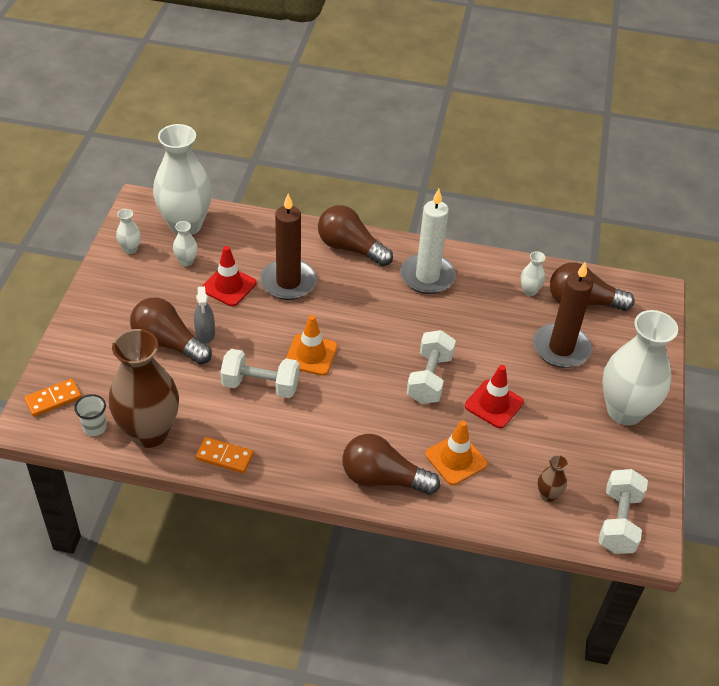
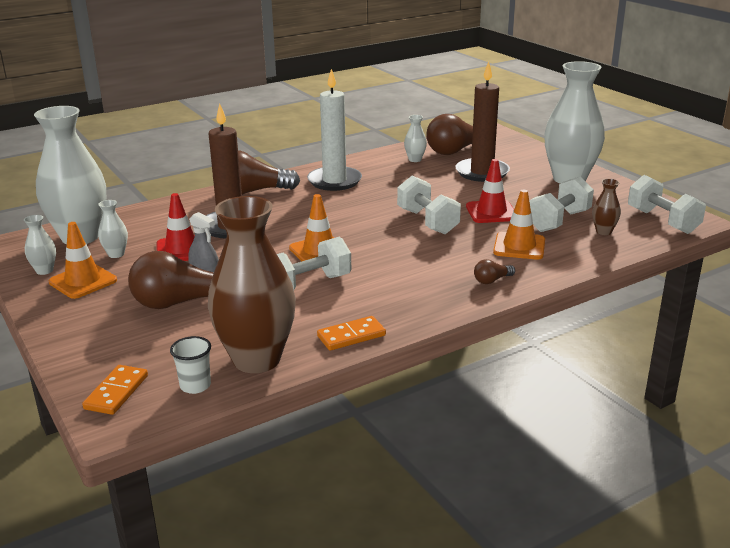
camera: 40 degrees left, 20 degrees down
(139, 277) = (83, 281): none -> orange traffic cone
(383, 478) = (492, 280): brown light bulb -> brown light bulb, size x0.45
(531, 455) = (558, 221): none -> white dumbbell

